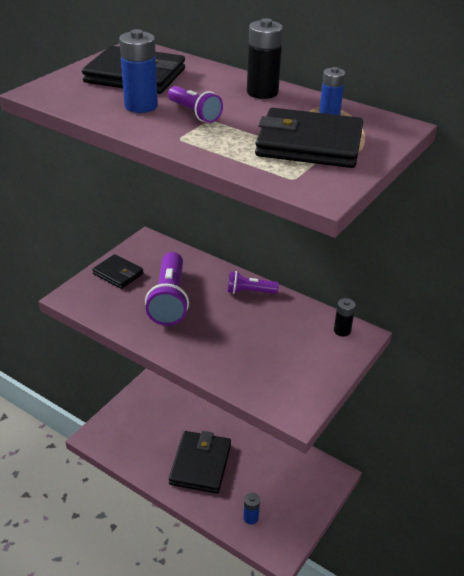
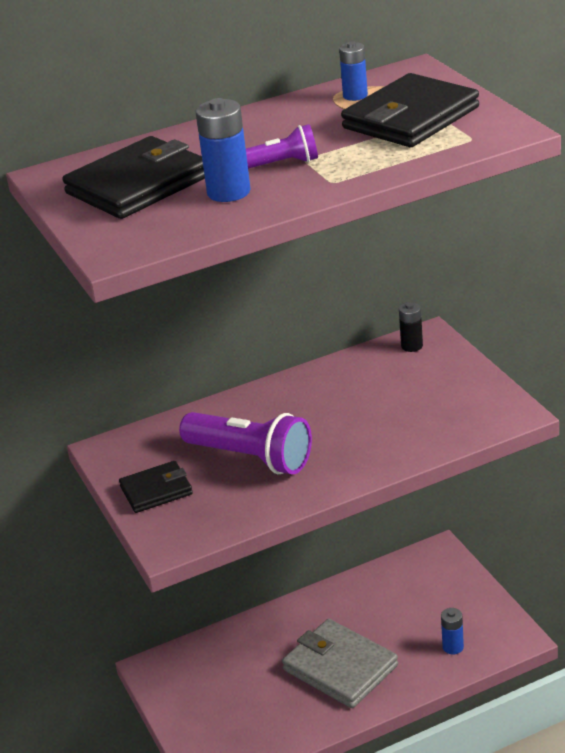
camera: 55 degrees left, 5 degrees down
(200, 464) = (340, 668): black wallet -> grey wallet
(249, 292) = (289, 391): purple flashlight -> none
(262, 92) = (267, 119): black battery -> none

